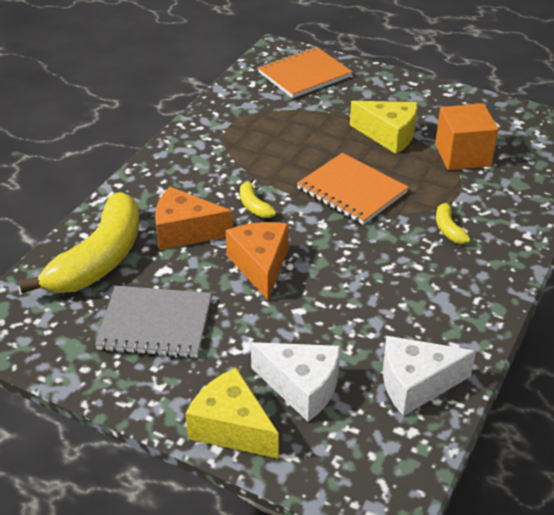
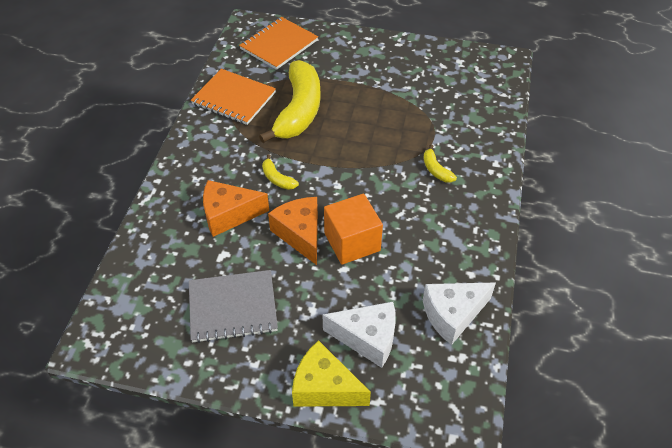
camera: 15 degrees left, 10 degrees up
(99, 259) = (165, 256): yellow banana -> yellow banana (299, 110)
(351, 191) = (351, 149): orange notebook -> orange notebook (234, 98)
(388, 135) = (364, 91): yellow cheese -> none
(462, 155) = (427, 100): orange cube -> orange cube (352, 242)

